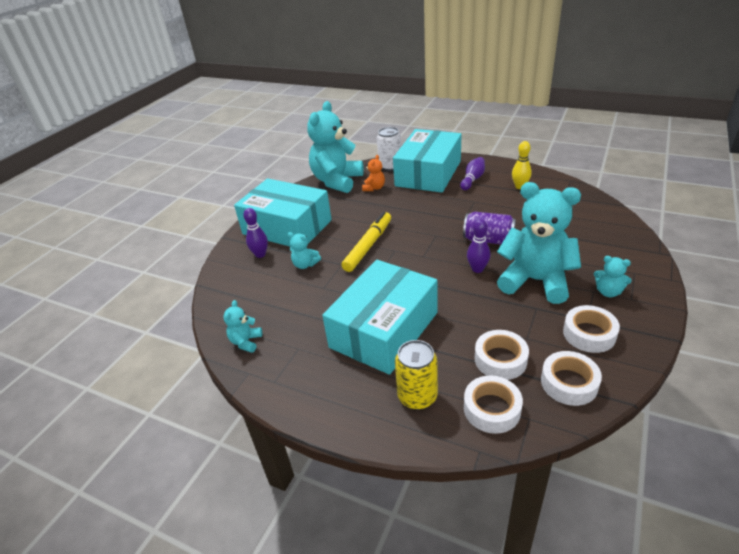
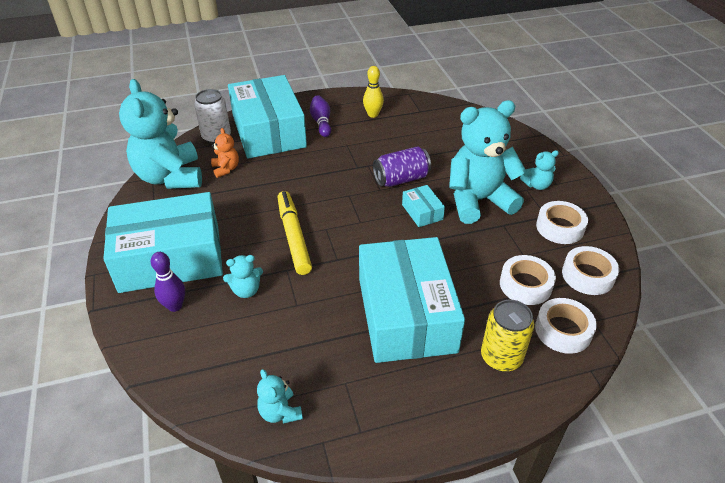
camera: 45 degrees left, 5 degrees up
(477, 269) = (422, 212): purple bowling pin -> turquoise box

